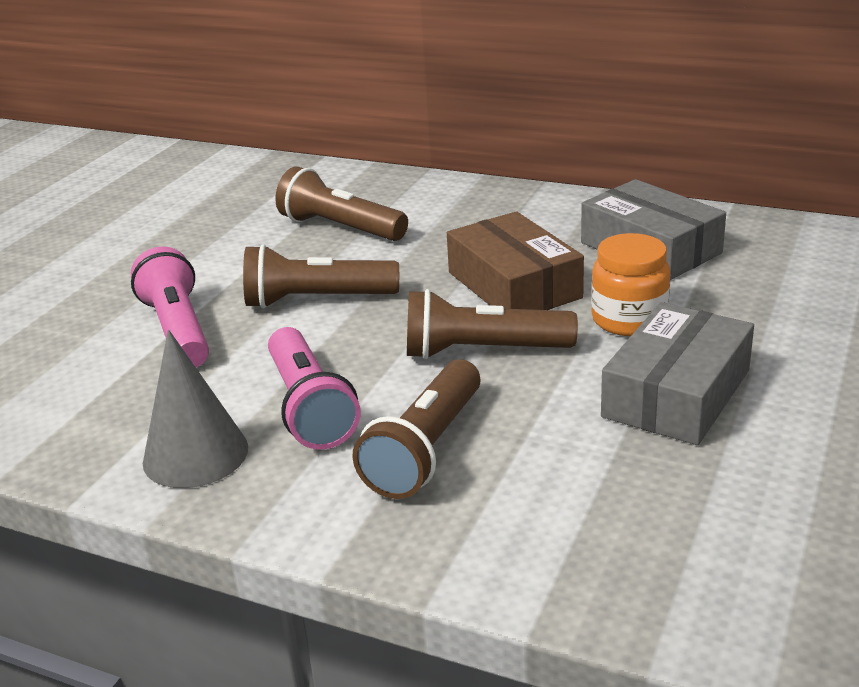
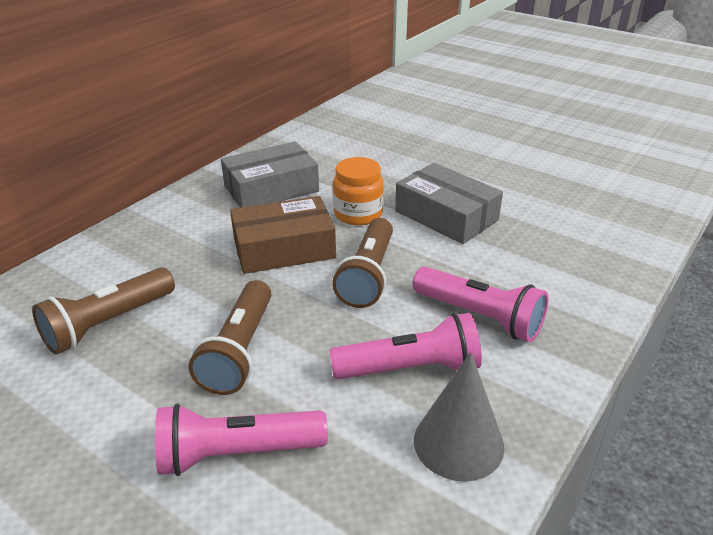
camera: 80 degrees left, 5 degrees up
(426, 449) = (479, 316): brown flashlight -> pink flashlight

